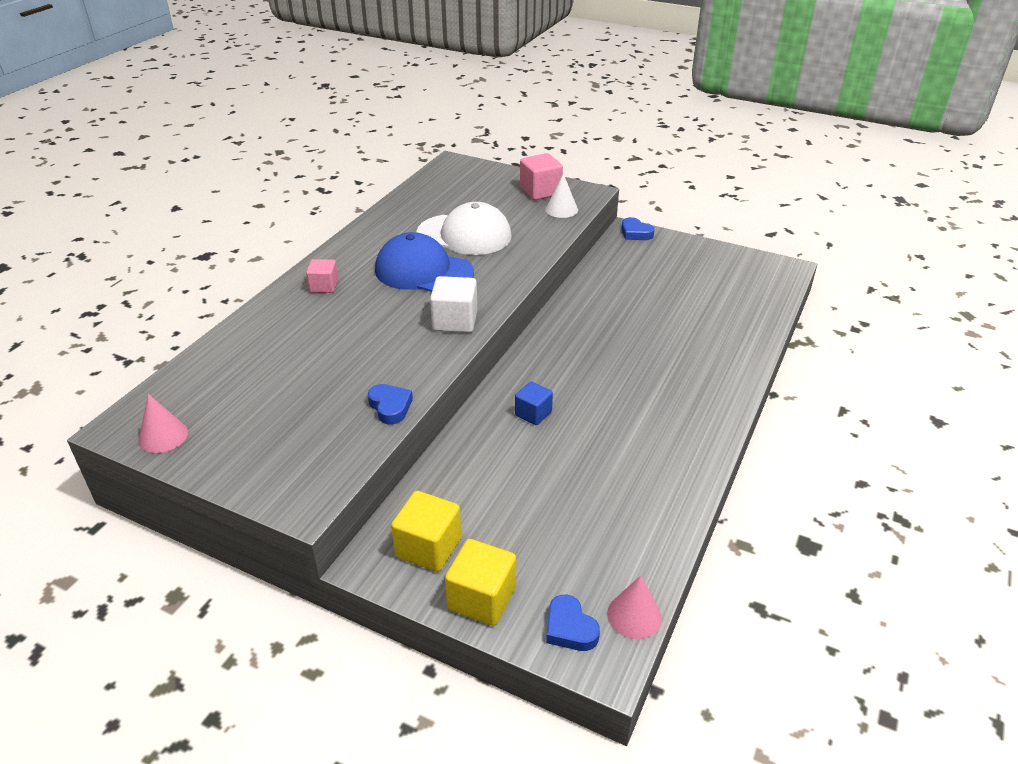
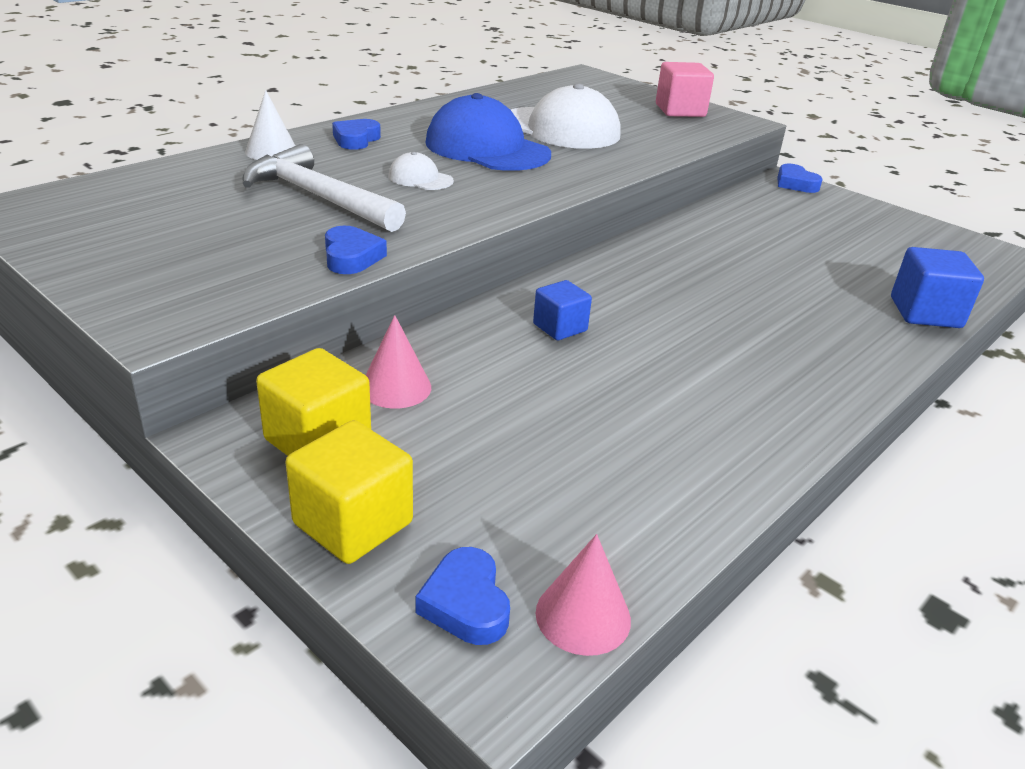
camera: 15 degrees right, 5 degrees down
(163, 436) = (51, 225): pink cone -> pink cone (396, 387)
(324, 286) = (356, 139): pink cube -> blue heart
(334, 356) = (318, 197): none -> white hammer
(393, 316) = (420, 178): none -> white cap
(455, 321) = (496, 197): white cube -> none
(561, 209) = (699, 129): white cone -> white cone (271, 151)
(751, 336) = (925, 313): none -> blue cube

